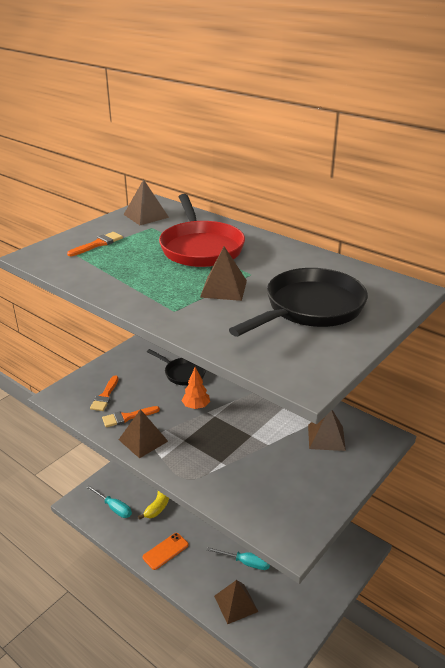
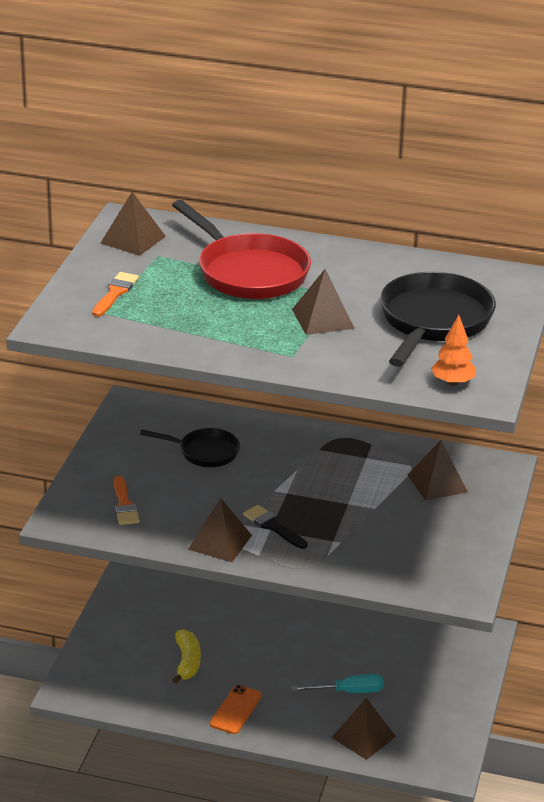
camera: 25 degrees left, 0 degrees up
(114, 508) = (126, 682): turquoise screwdriver -> none
(127, 417) = (177, 522): orange brush -> none
(187, 438) = (273, 526): none -> black brush
(196, 406) = (255, 488): orange tree -> orange tree (452, 382)

